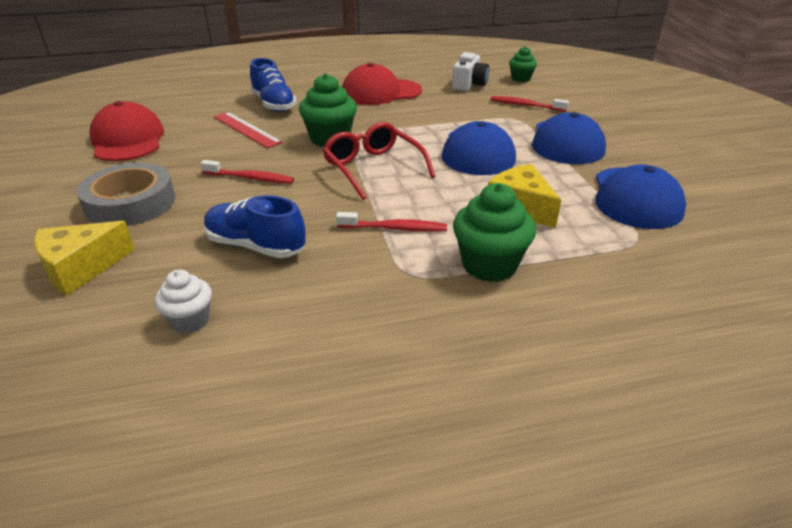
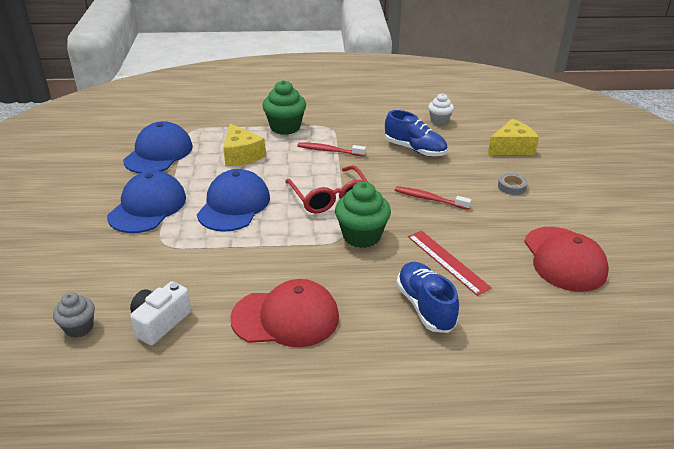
camera: 170 degrees left, 0 degrees up
(130, 203) = (512, 187): grey tape -> grey tape, size x0.45
(520, 79) = (79, 328): green cupcake -> grey cupcake
(526, 105) = (131, 265): red toothbrush -> none

